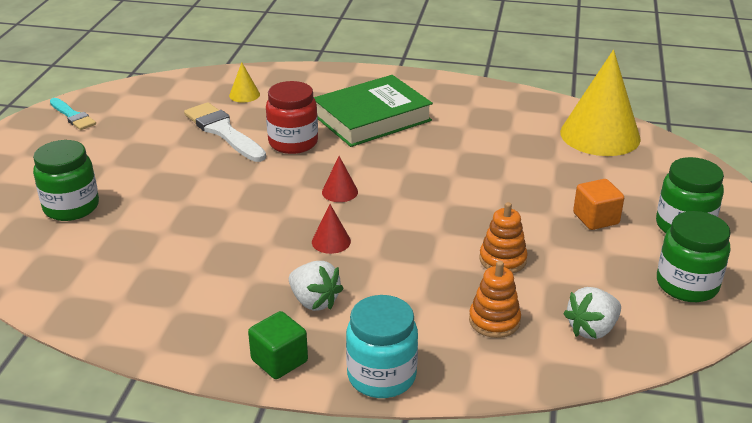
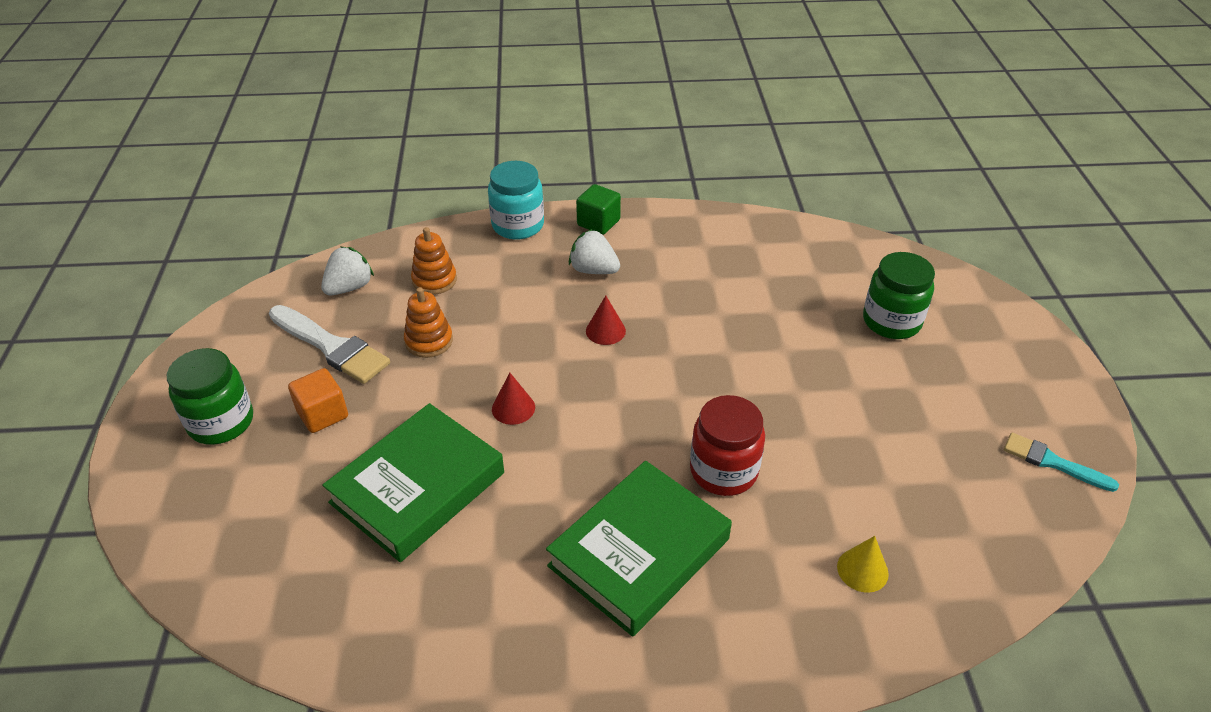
camera: 165 degrees right, 10 degrees up
(223, 131) = (829, 474): white brush -> white brush (331, 347)
(339, 192) = (625, 397): red cone -> red cone (513, 408)
(514, 165) = (418, 488): none -> green book
(600, 135) = (284, 586): yellow cone -> none
(687, 285) = (247, 346): green jar -> none

